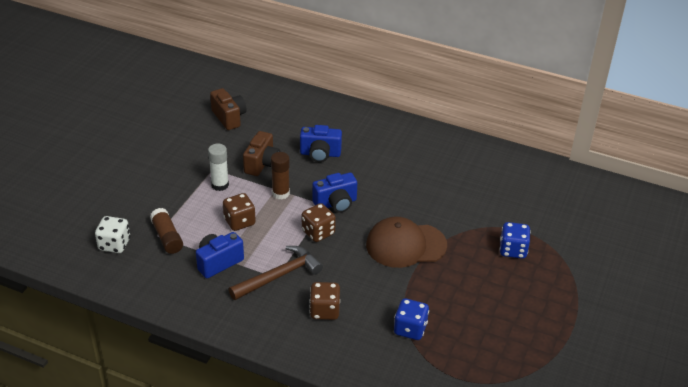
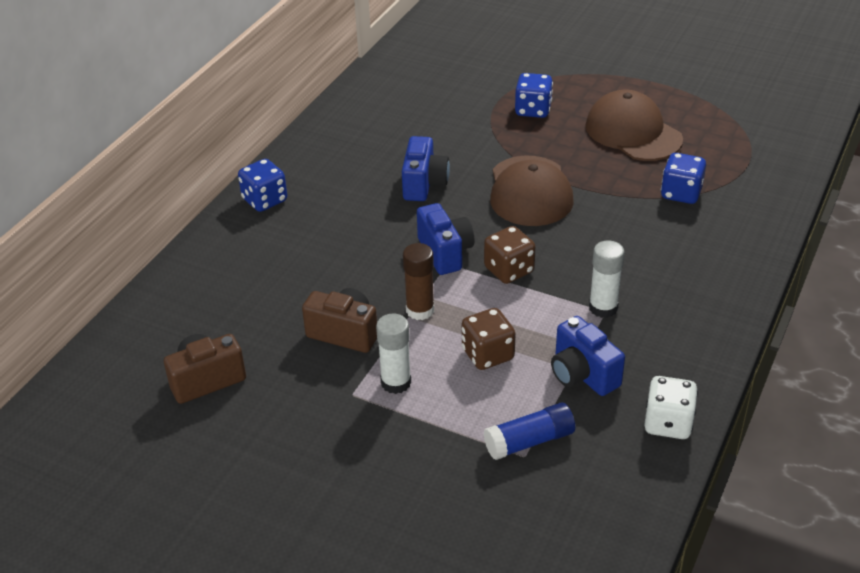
camera: 85 degrees left, 0 degrees up
(114, 244) = (552, 512): white dice -> white dice (668, 423)
(167, 237) = (529, 441): brown glue stick -> blue glue stick
(279, 276) = (603, 308): brown hammer -> white glue stick
(320, 154) = (326, 268): blue camera -> blue camera (424, 184)
(324, 311) = (663, 264): brown dice -> none
(386, 126) = (265, 200): none -> blue dice
(490, 307) = (633, 132): none -> brown cap

